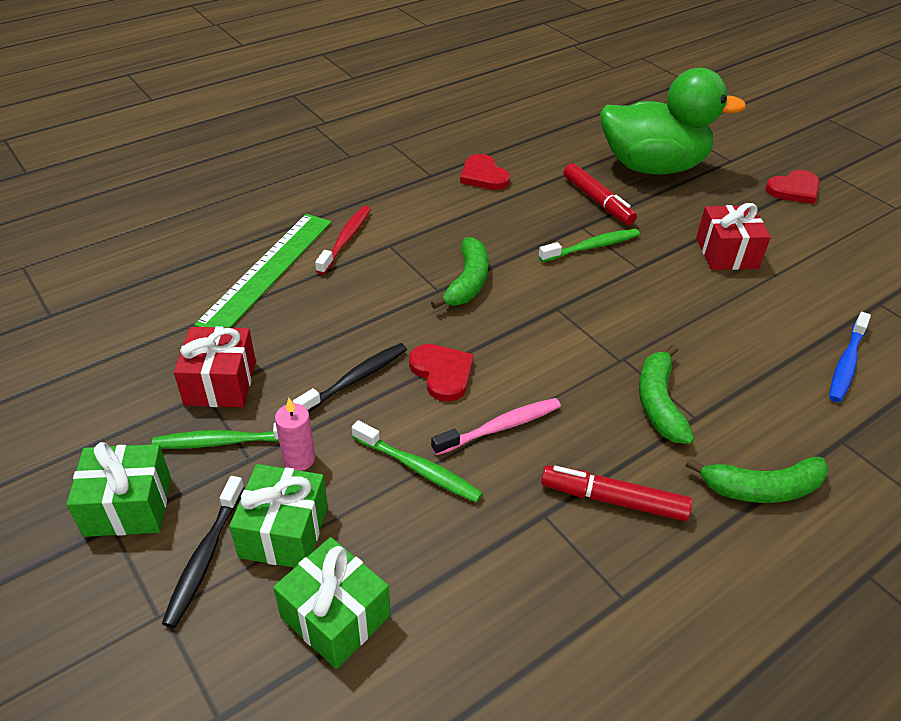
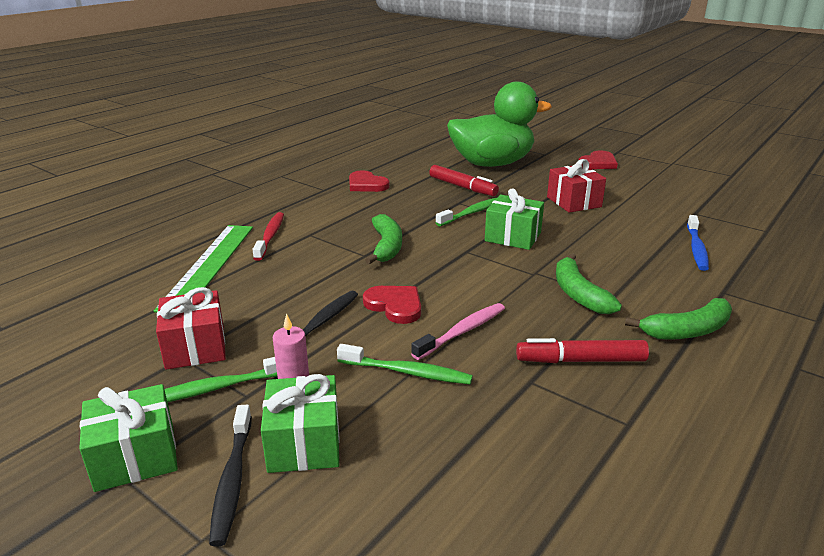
camera: 15 degrees left, 15 degrees down
(335, 616) = (384, 497): green gift -> green gift (513, 237)

